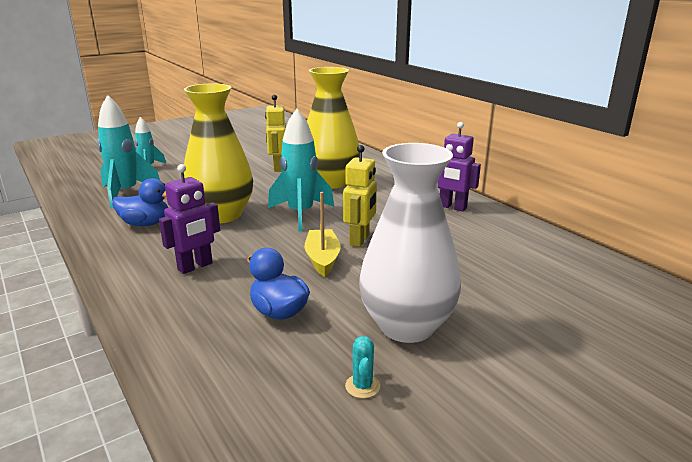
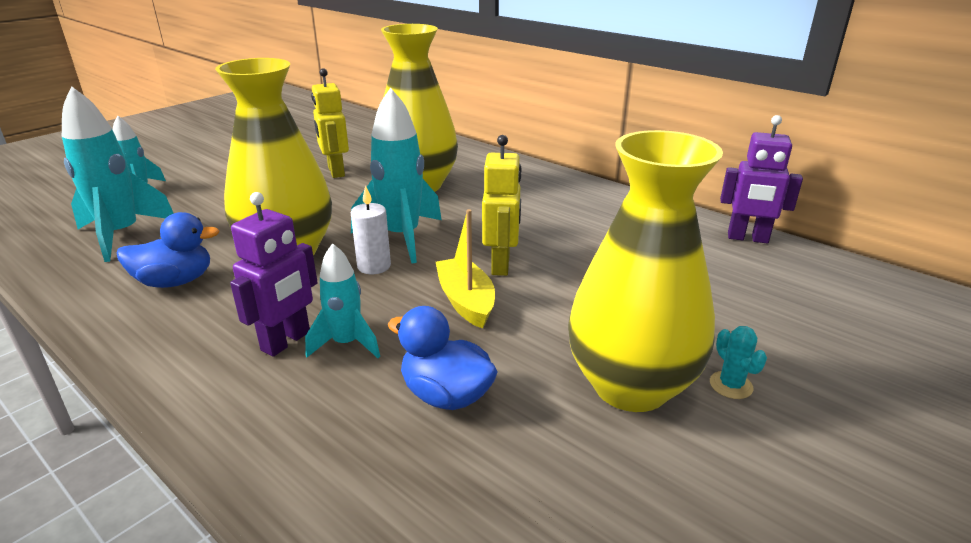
camera: 15 degrees left, 5 degrees up
(231, 273) = (346, 344): none -> turquoise rocket
(272, 230) = (374, 266): none -> white candle
(362, 386) = (624, 494): turquoise cactus -> turquoise cactus (731, 385)
(407, 326) = (630, 386): white vase -> yellow vase
(452, 207) = (592, 203): purple robot -> purple robot (747, 238)

